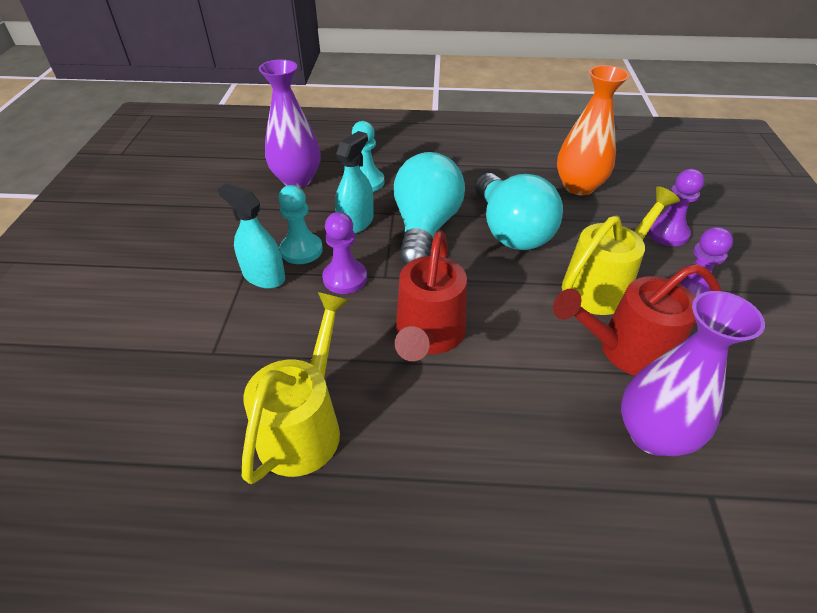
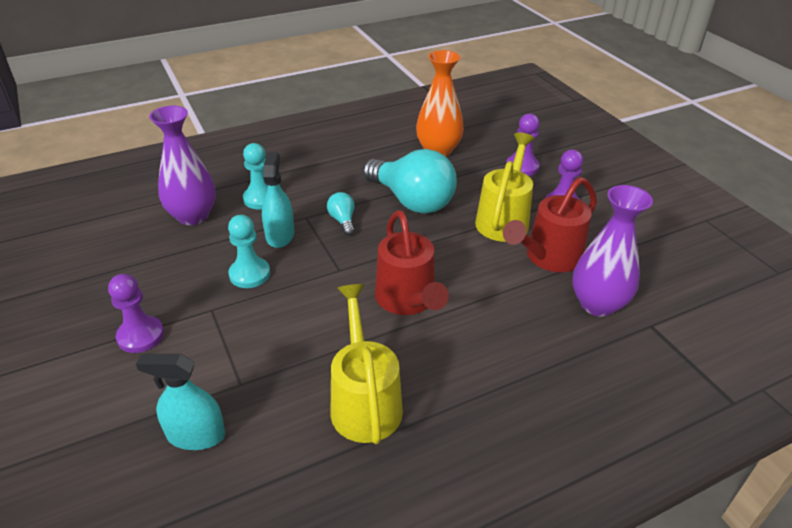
camera: 30 degrees left, 5 degrees down
(264, 276) = (233, 307): turquoise spray bottle -> turquoise spray bottle (196, 435)
(345, 278) = (307, 283): purple pawn -> purple pawn (140, 336)
(425, 228) = (343, 220): turquoise light bulb -> turquoise light bulb, size x0.43

